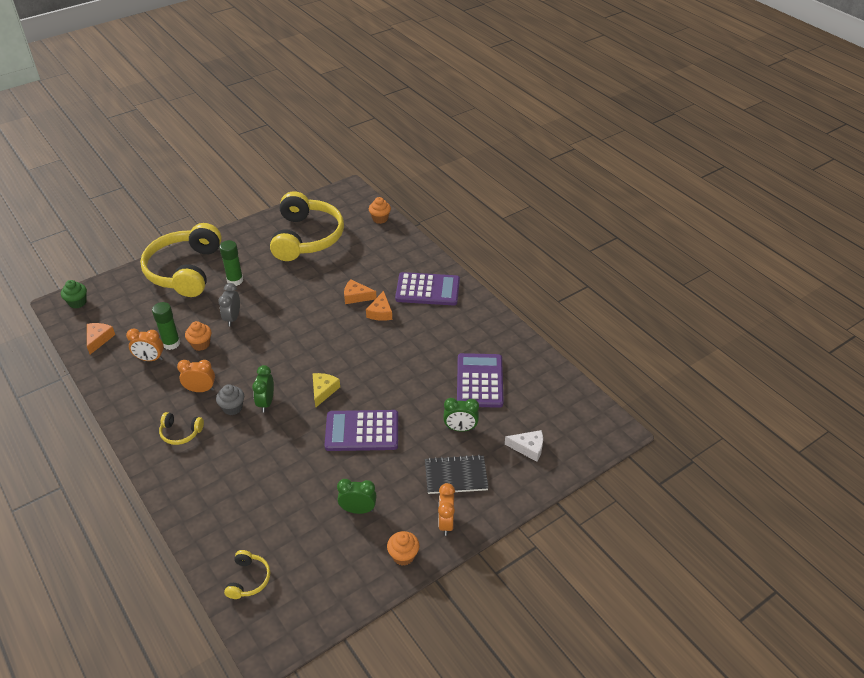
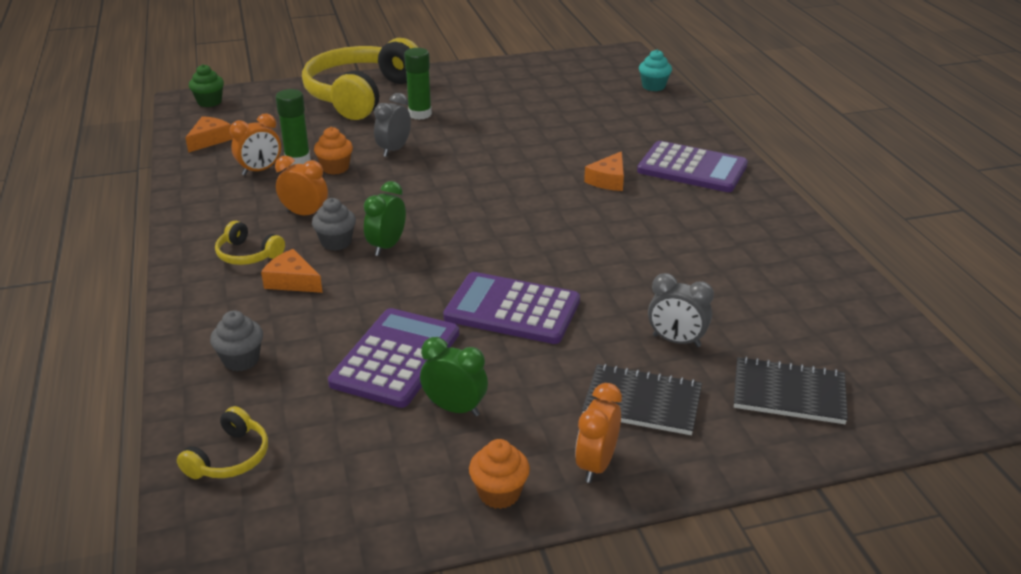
camera: 20 degrees right, 10 degrees down
(150, 359) = (260, 170): orange clock -> orange clock turned 60 degrees counterclockwise
(219, 513) = (241, 360): none -> grey cupcake
(306, 237) = (540, 89): yellow headphones -> none
(323, 391) = (478, 250): yellow cheese -> none
(356, 296) = (580, 157): orange cheese -> orange cheese (292, 281)
(380, 219) = (653, 86): orange cupcake -> turquoise cupcake
(460, 428) = (676, 341): green clock -> grey clock
(479, 381) = (733, 287): purple calculator -> purple calculator (396, 358)
(528, 448) = (789, 393): white cheese -> black notebook

